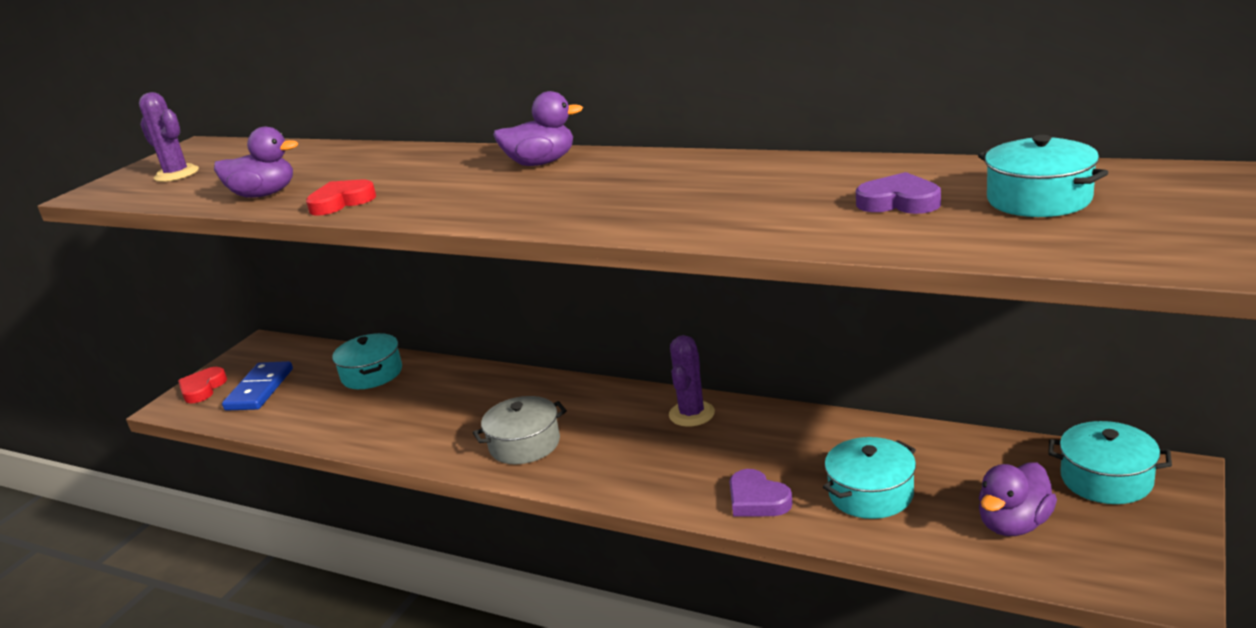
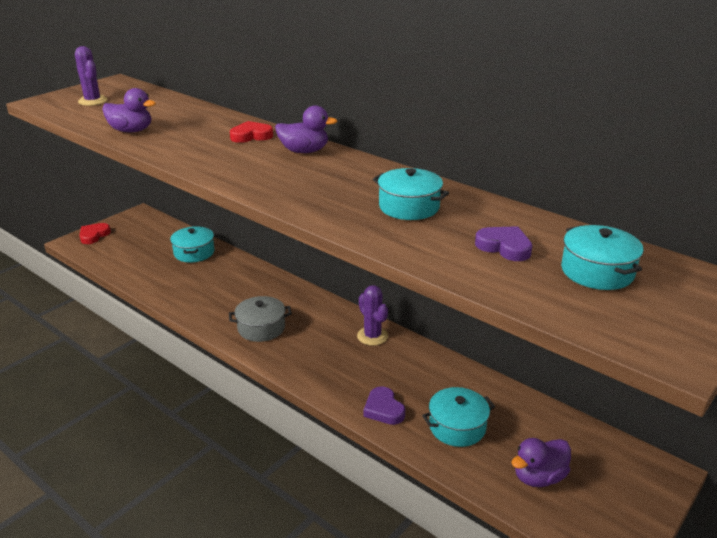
camera: 10 degrees right, 5 degrees up
(259, 389) = (125, 245): blue domino -> none
(341, 202) = (170, 149): red heart -> red heart (251, 136)
(691, 414) = (372, 336): purple cactus -> purple cactus turned 60 degrees counterclockwise
(1106, 479) = (617, 463): turquoise pot -> turquoise pot (409, 207)

